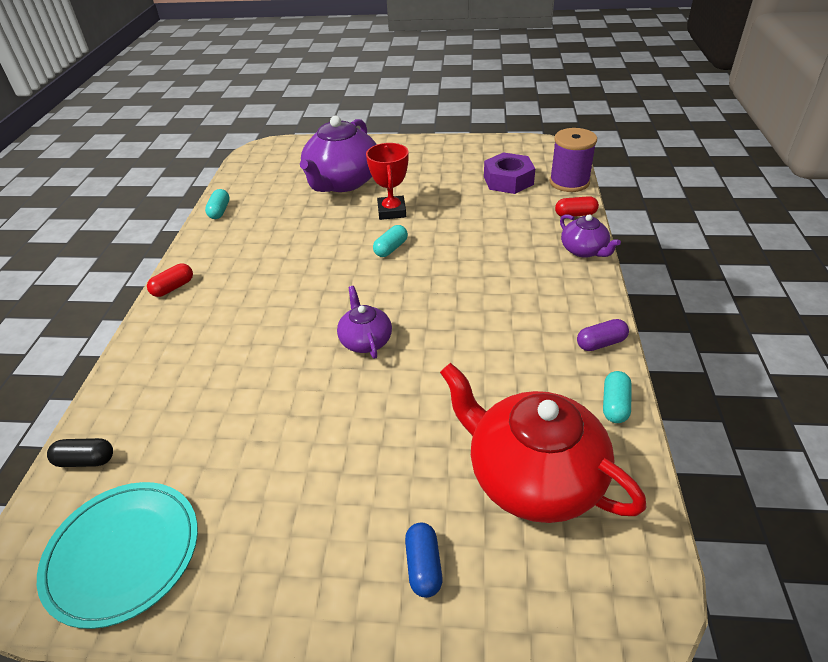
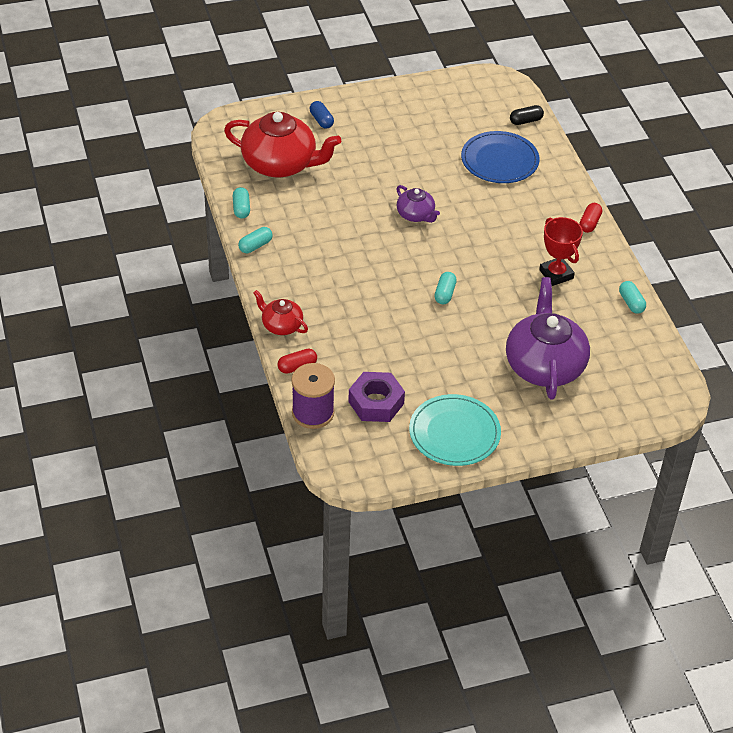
camera: 155 degrees right, 5 degrees up
(123, 553) = (465, 95): turquoise plate -> turquoise plate (454, 433)
(192, 396) = (499, 160): none -> blue plate
(391, 211) = (470, 336): red trophy -> red trophy (556, 274)
(584, 250) = (281, 325): purple teapot -> red teapot
(600, 343) = (255, 246): purple capsule -> turquoise capsule

